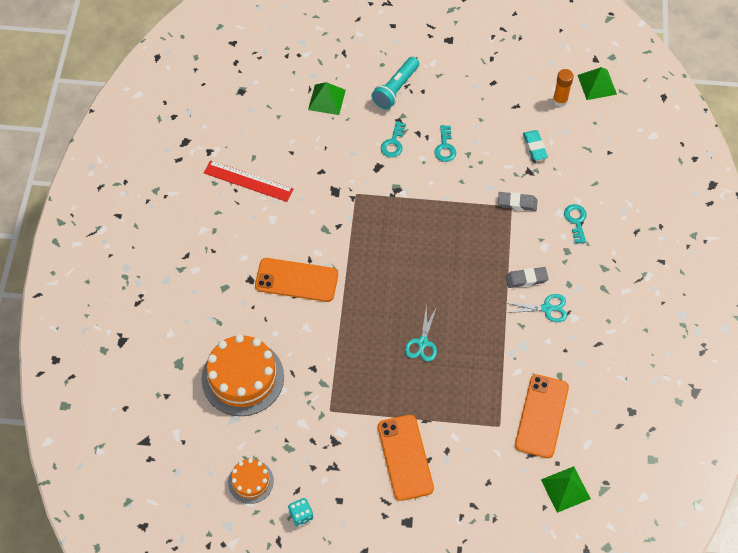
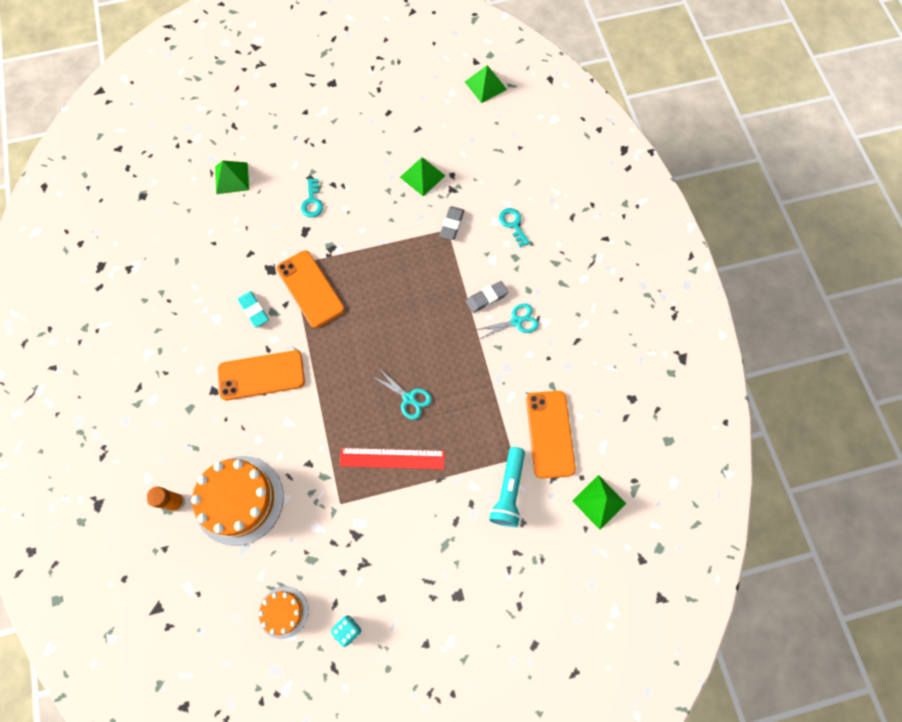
camera: 20 degrees left, 10 degrees up
(248, 181) = (178, 287): red ruler -> red ruler (392, 458)
(396, 89) = (296, 147): turquoise flashlight -> turquoise flashlight (508, 491)
(405, 457) = (432, 526): orange phone -> orange phone (310, 289)
(422, 343) = (409, 398): turquoise scissors -> turquoise scissors turned 45 degrees counterclockwise
(445, 147) = (364, 190): turquoise key -> none
(505, 151) = (422, 176): none -> green pyramid
(517, 203) = (451, 224): grey eraser -> grey eraser turned 60 degrees counterclockwise
(534, 147) = (449, 163): turquoise eraser -> turquoise eraser (254, 310)
(560, 100) = (457, 111): orange glue stick -> orange glue stick (176, 502)

